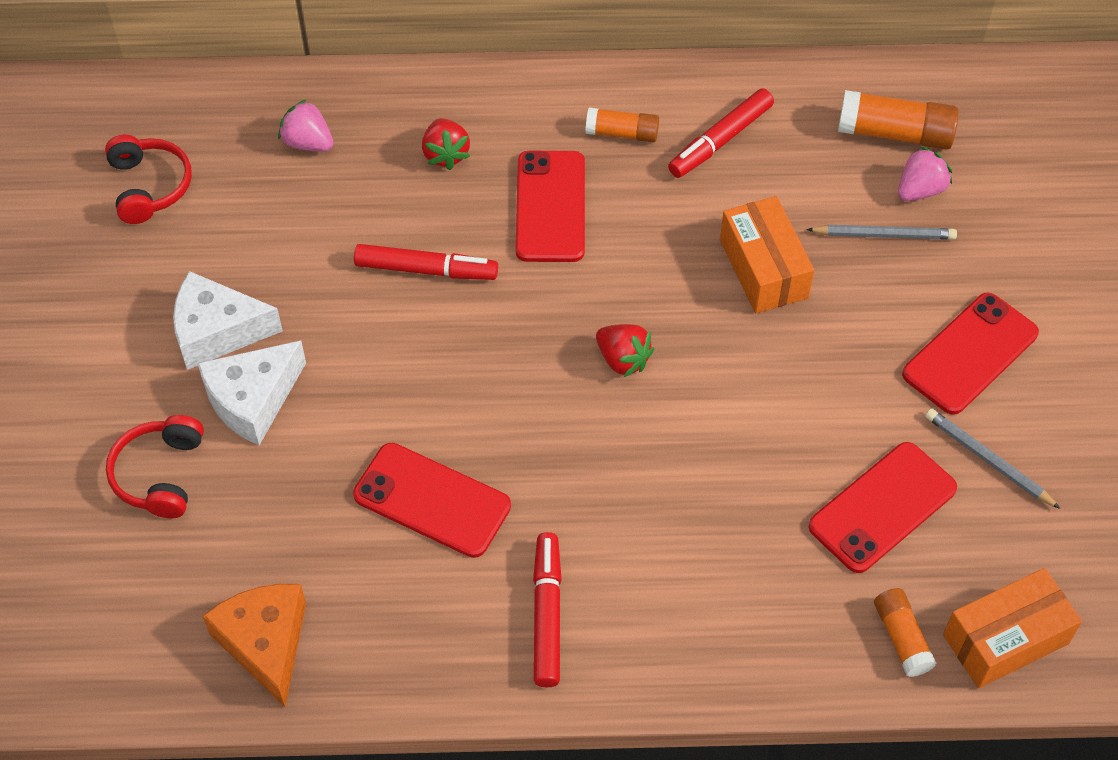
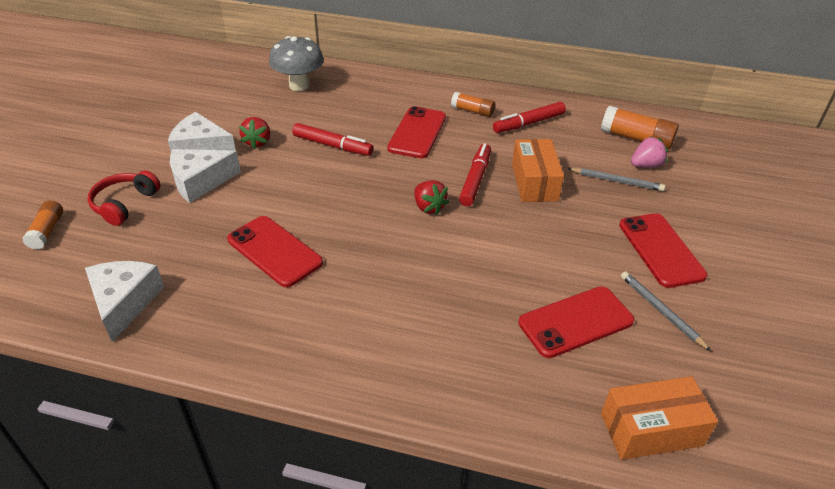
camera: 15 degrees right, 15 degrees down
(149, 186) = (207, 87): red headphones -> none
(265, 643) = (125, 302): orange cheese -> white cheese
(308, 143) = (299, 86): pink strawberry -> grey mushroom
(445, 154) = (369, 102): red strawberry -> red strawberry (257, 142)
(547, 614) = (314, 330): red marker -> red marker (475, 180)
(901, 638) = (567, 408): orange glue stick -> orange glue stick (47, 231)
(970, 354) = (660, 250): red phone -> red phone turned 75 degrees counterclockwise

